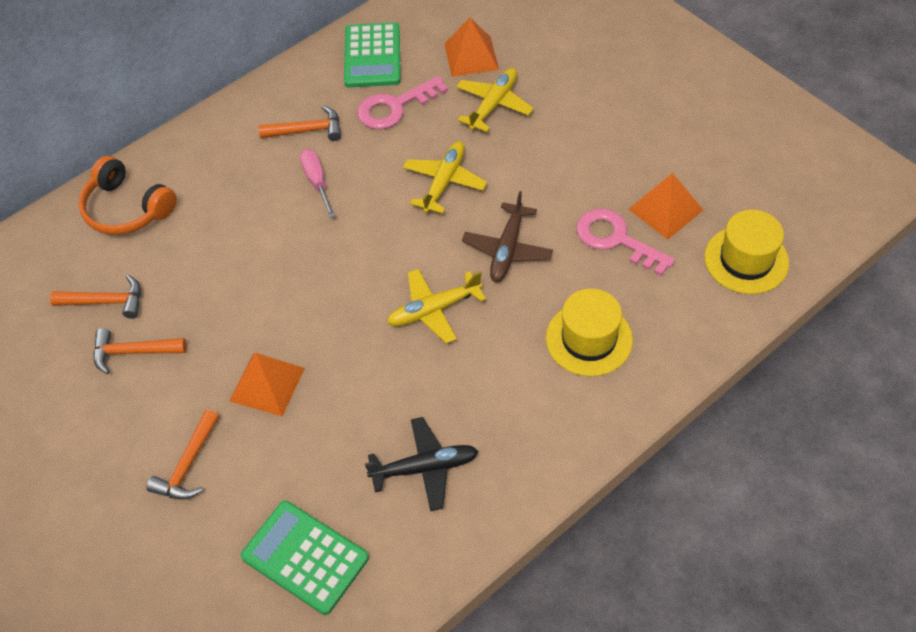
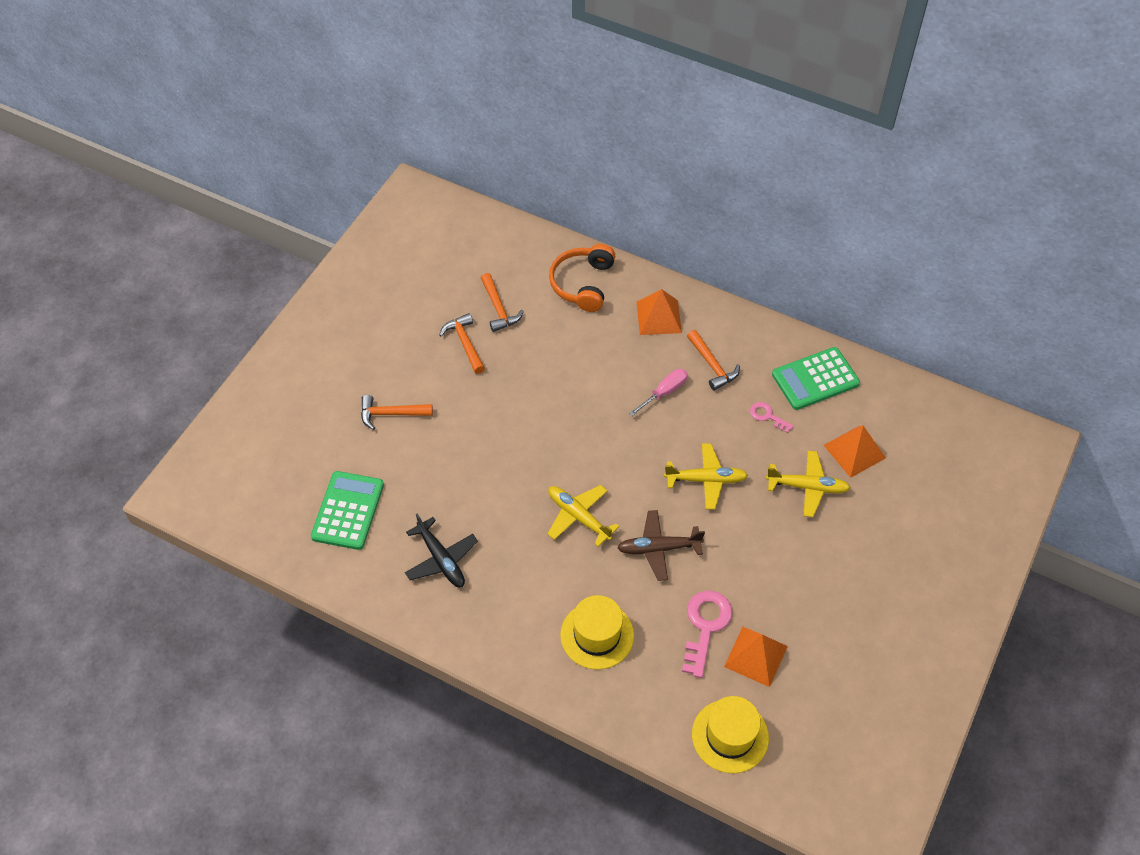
camera: 65 degrees right, 0 degrees up
(267, 384) = (471, 434): orange pyramid -> orange pyramid (659, 317)
(394, 107) = (767, 416): pink key -> pink key, size x0.54

